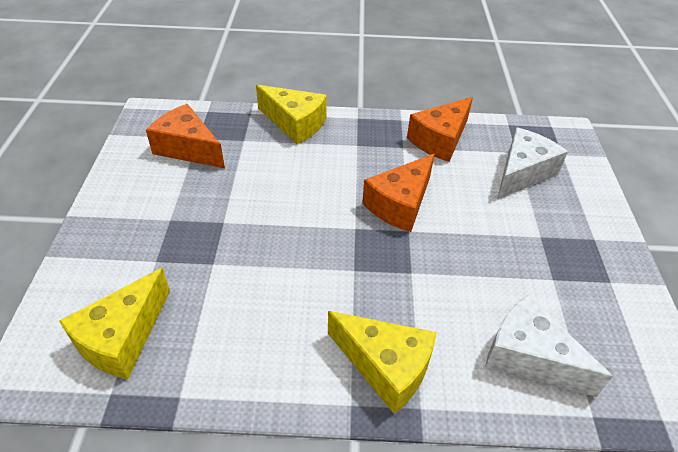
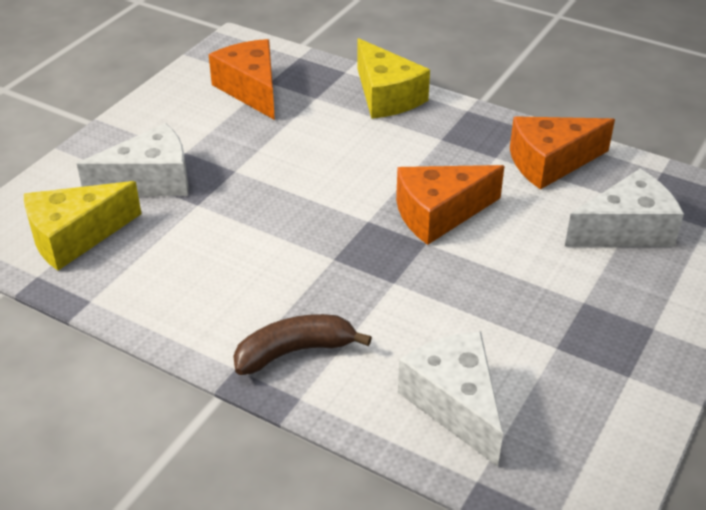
camera: 30 degrees right, 5 degrees down
(157, 257) = (150, 181): none -> white cheese
(385, 366) = (294, 351): yellow cheese -> brown banana

